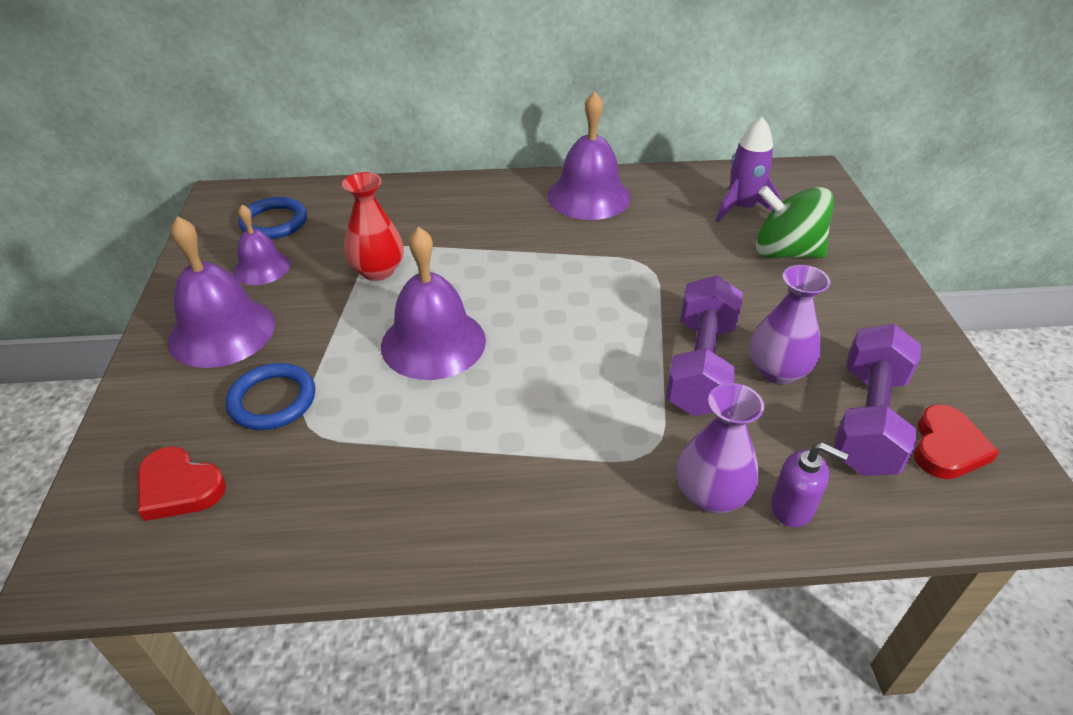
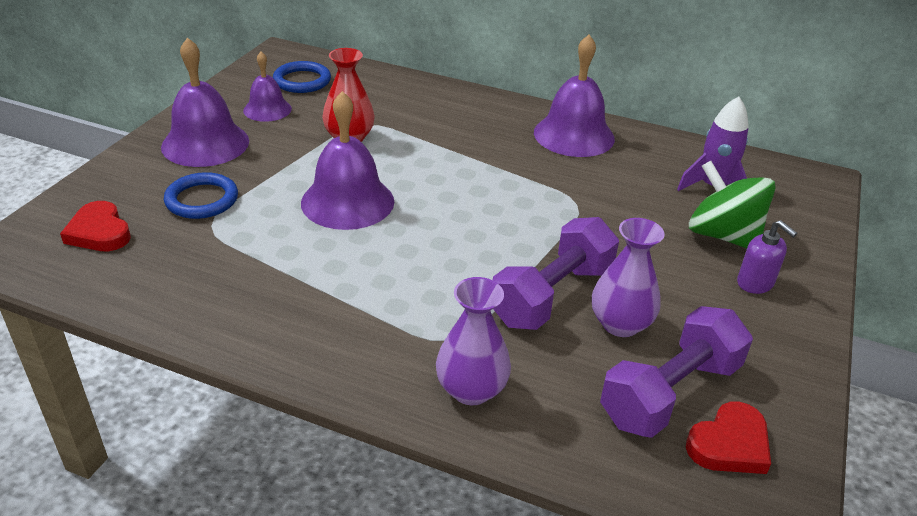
camera: 25 degrees right, 5 degrees down
(792, 507) = (533, 427): purple soap dispenser -> purple soap dispenser (755, 283)

